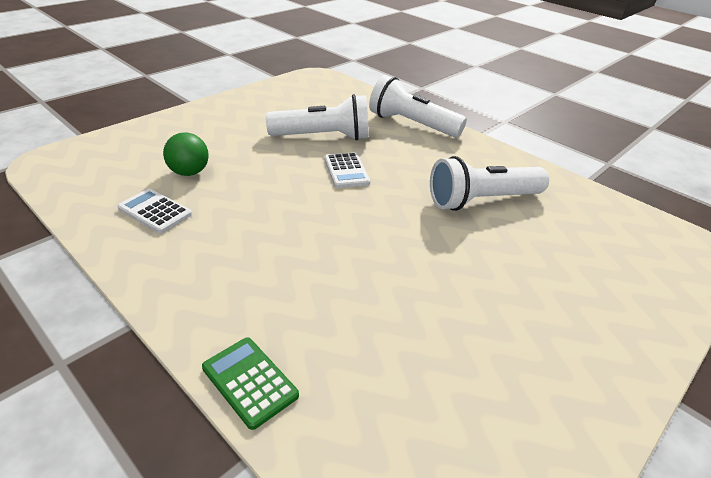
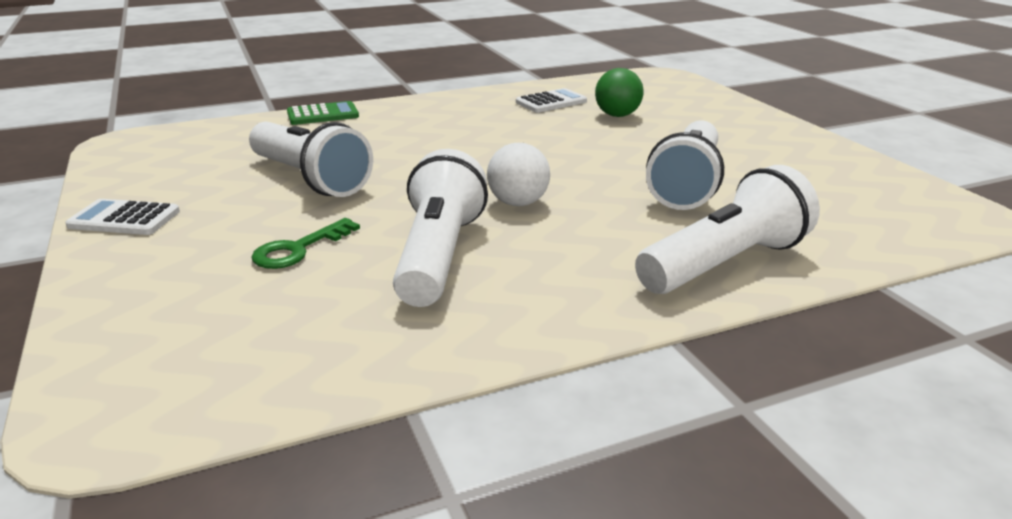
camera: 115 degrees right, 10 degrees down
(346, 171) = (579, 183): white calculator -> white calculator (124, 219)
(393, 188) = (518, 203): none -> white ball
(431, 301) = (310, 179): none -> white flashlight
(530, 256) = (298, 249): none -> green key

